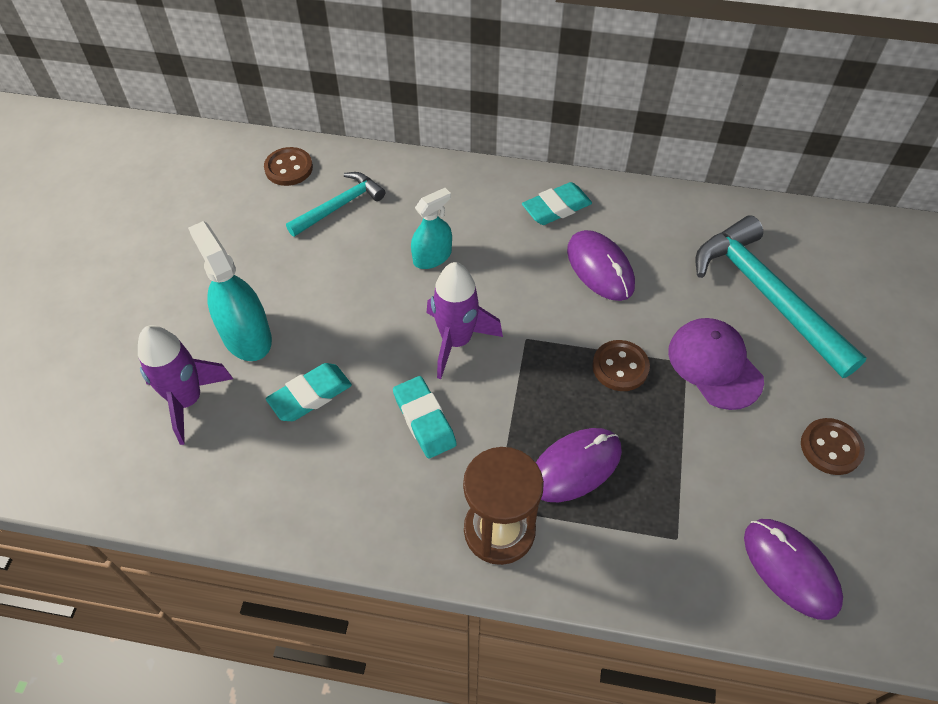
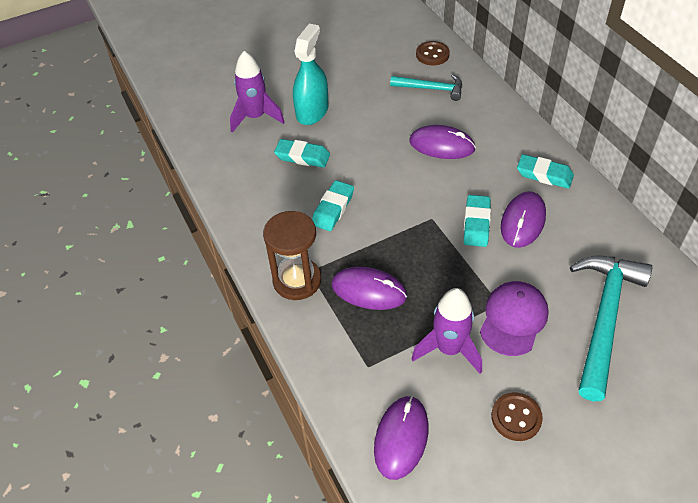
camera: 55 degrees right, 5 degrees down
(432, 257) = (442, 145): turquoise spray bottle -> purple mouse
(456, 341) = (396, 190): purple rocket -> purple rocket (449, 349)
(569, 306) = (476, 224): none -> turquoise eraser
(620, 367) = (459, 273): brown button -> none

